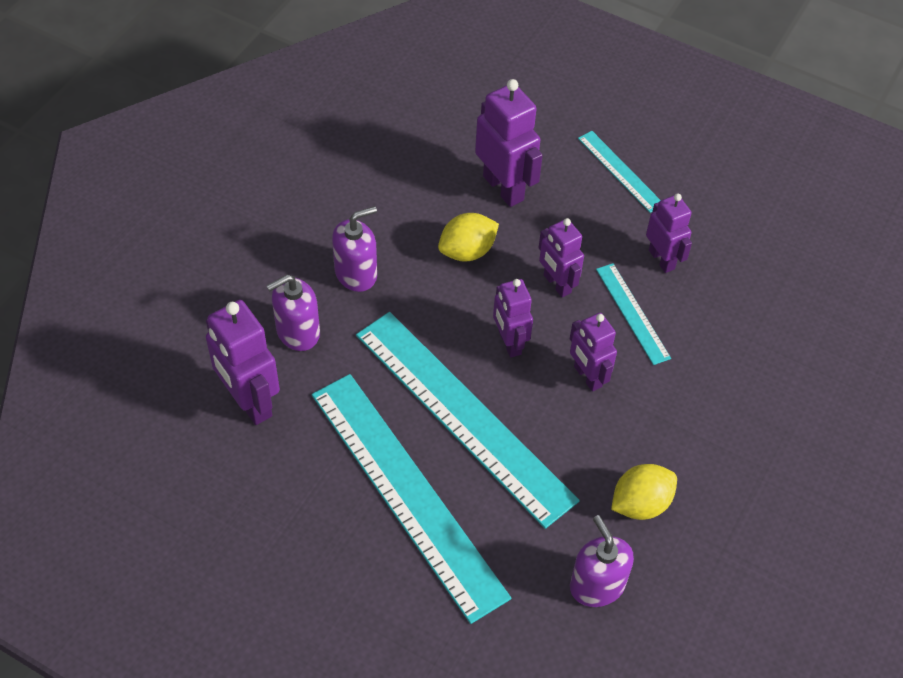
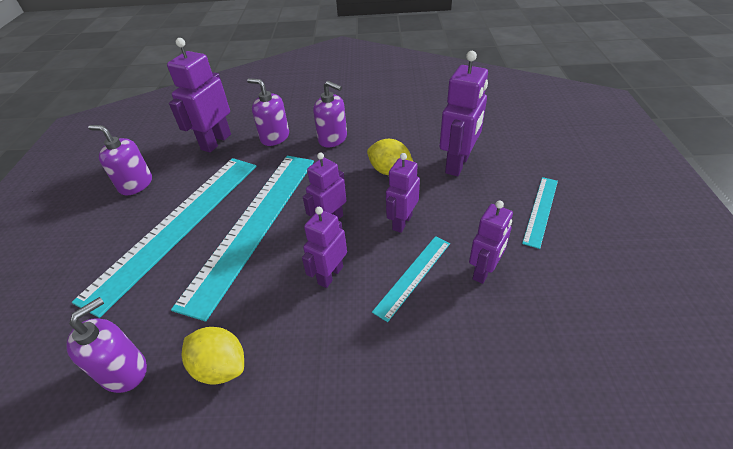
camera: 65 degrees right, 10 degrees down
(278, 522) = (136, 184): none -> purple soap dispenser

